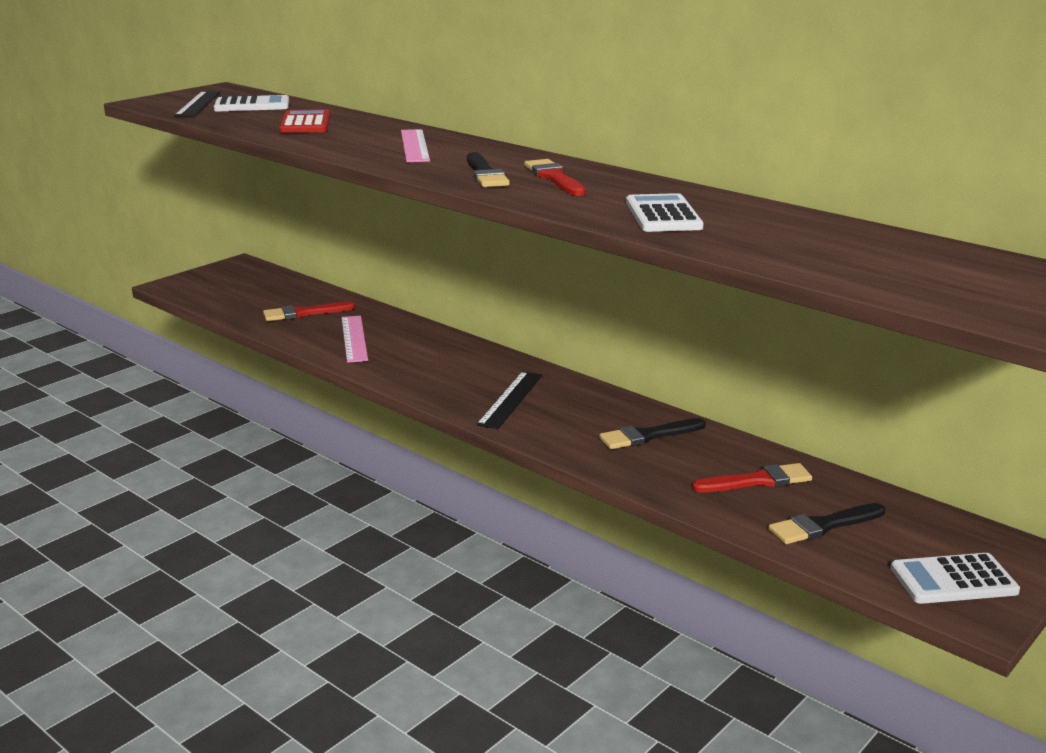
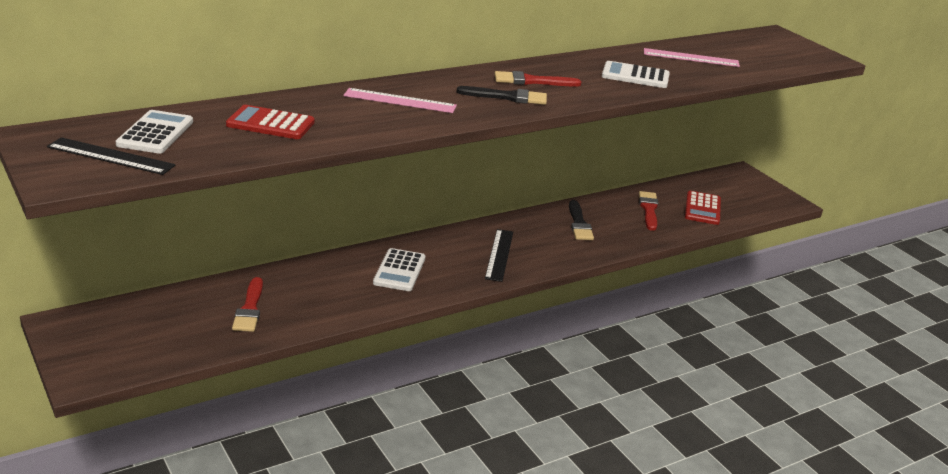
camera: 75 degrees left, 5 degrees up
(354, 338) = (334, 294): pink ruler -> pink ruler (691, 58)
(510, 399) = (499, 255): black ruler -> black ruler turned 60 degrees clockwise
(823, 526) = (702, 208): black brush -> red calculator
(953, 580) = (759, 196): white calculator -> white calculator (399, 271)

